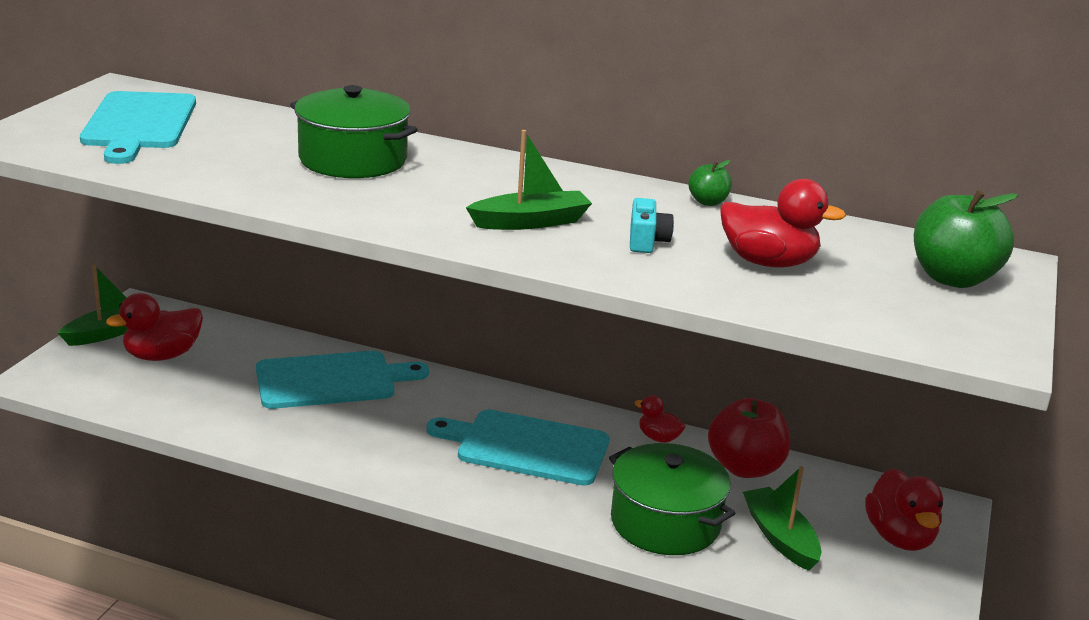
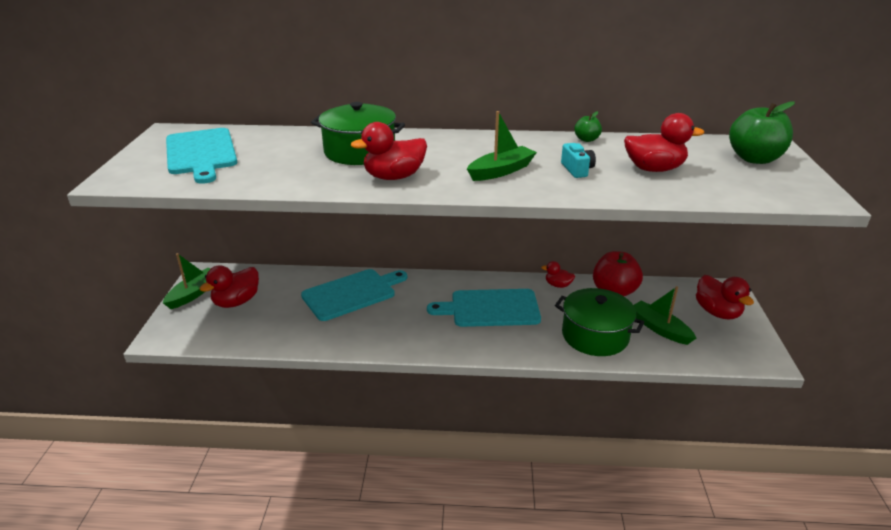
camera: 15 degrees left, 5 degrees up
(370, 202) = (394, 177): none -> red duck

